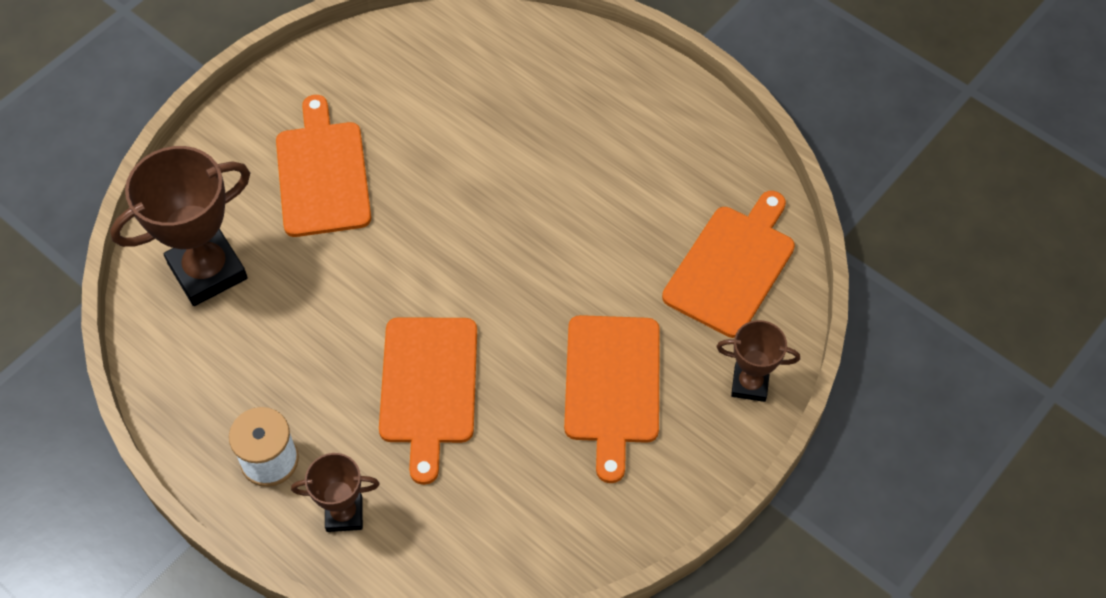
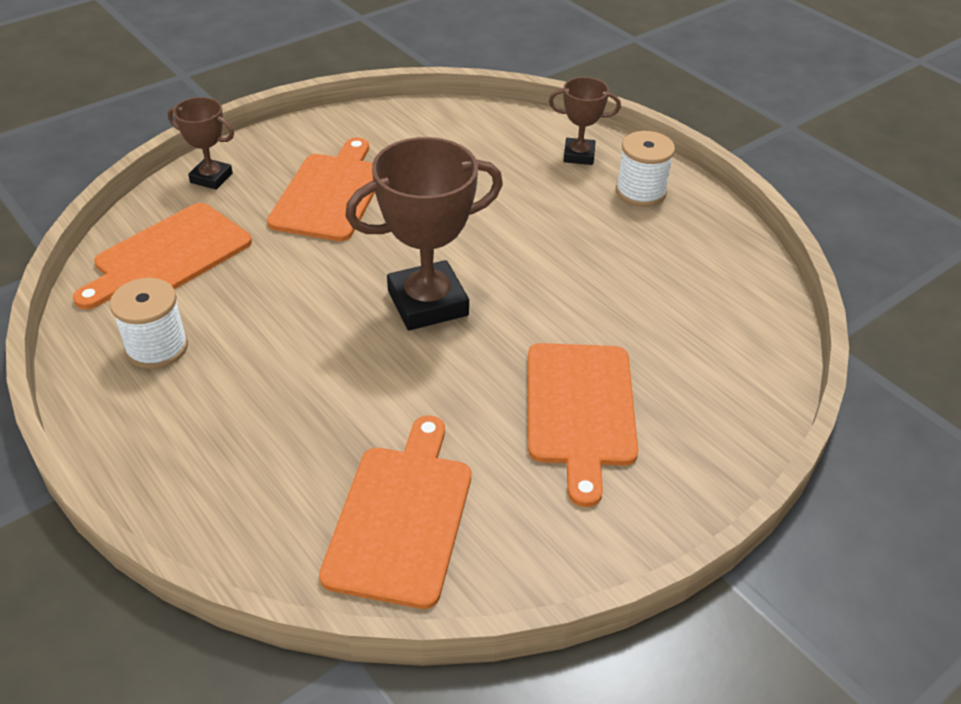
camera: 170 degrees left, 15 degrees down
(207, 271) = (711, 334): brown trophy -> brown trophy (427, 303)
(429, 387) = (494, 216): orange cutting board -> orange cutting board (401, 517)
(684, 168) = (157, 347): none -> white spool

